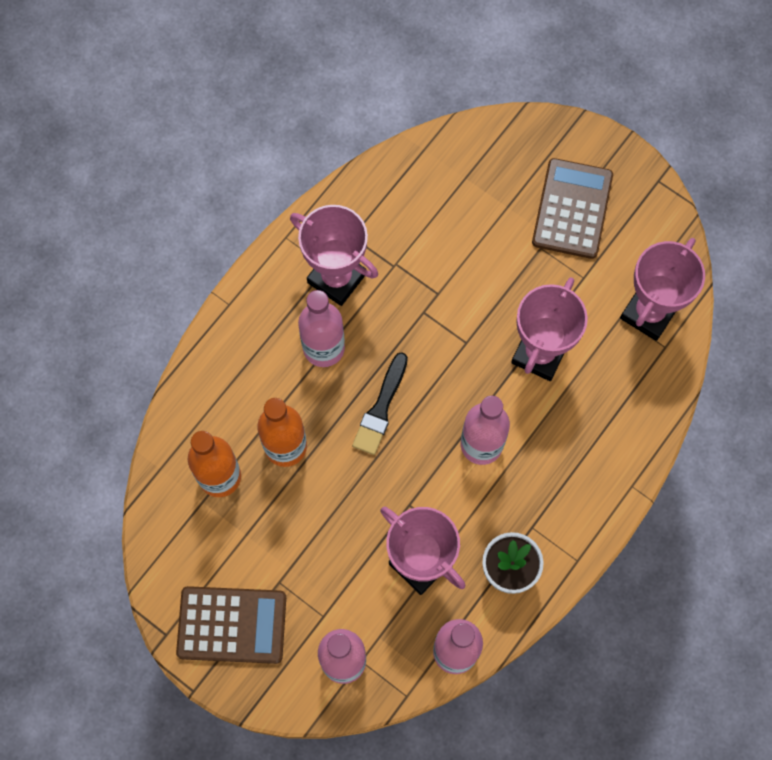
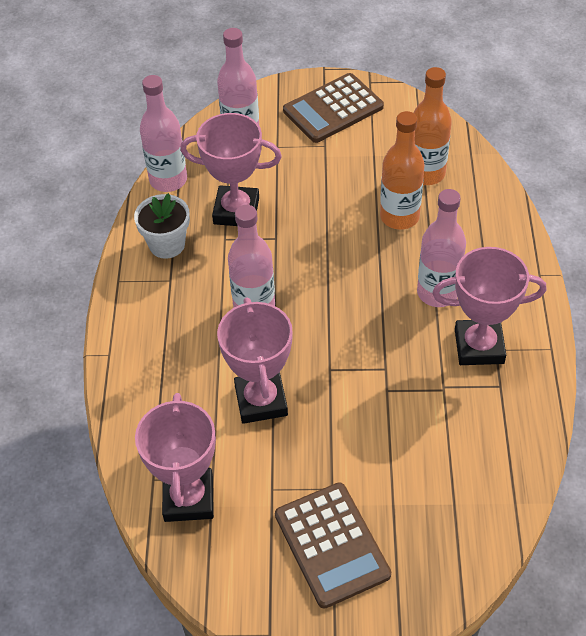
camera: 145 degrees right, 20 degrees down
(381, 408) = (354, 282): black brush -> none

